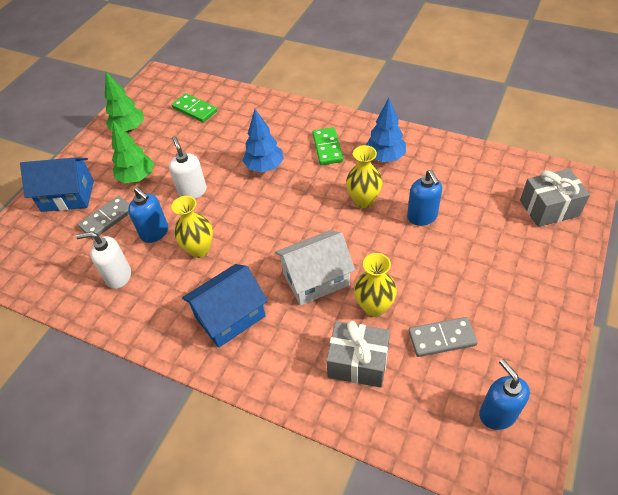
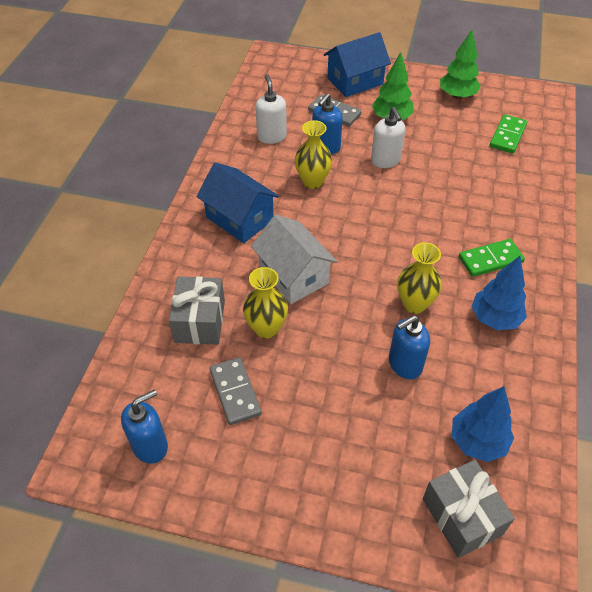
camera: 75 degrees right, 0 degrees up
(68, 196) = (355, 81): blue house -> blue house turned 75 degrees clockwise
(192, 191) = (385, 161): white soap dispenser -> white soap dispenser turned 105 degrees clockwise
(264, 167) = (438, 209): blue tree -> blue tree (477, 441)

